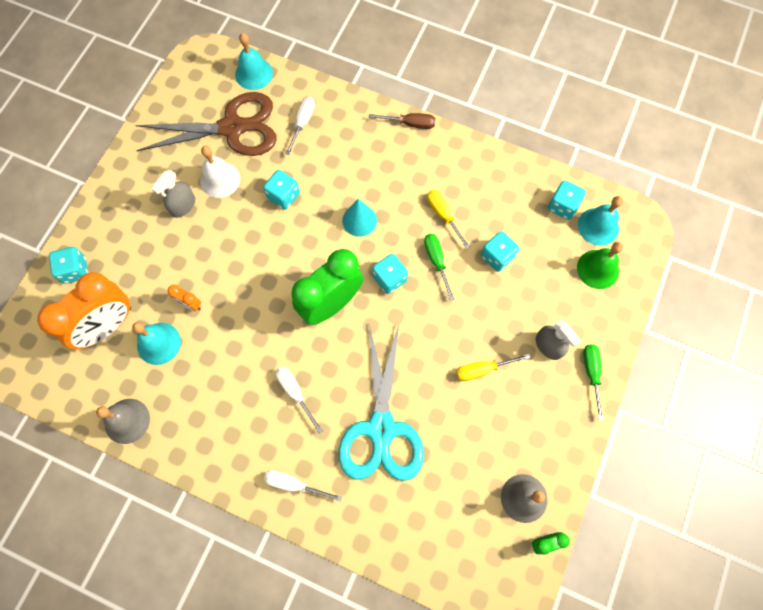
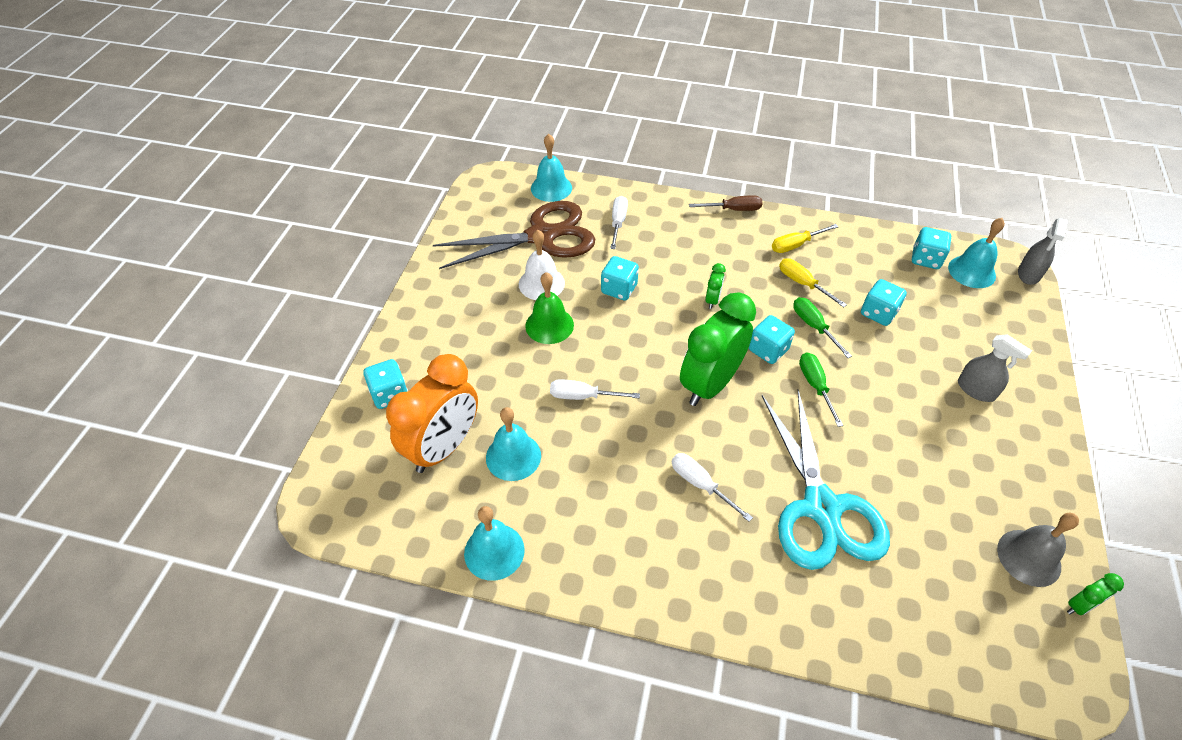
camera: 10 degrees left, 20 degrees down
(127, 421) = (494, 551): grey bell -> turquoise bell
(183, 206) = (505, 313): grey spray bottle -> grey spray bottle (1028, 274)
(190, 304) = (541, 409): orange clock -> none
(294, 484) = (736, 591): white screwdriver -> white screwdriver (583, 396)
(359, 220) = (712, 300): turquoise cone -> green clock
(483, 369) = (913, 425): yellow screwdriver -> yellow screwdriver (796, 245)
(591, 374) = (1038, 410): green screwdriver -> green screwdriver (815, 386)
(597, 269) = (991, 309): green bell -> green bell (549, 325)

